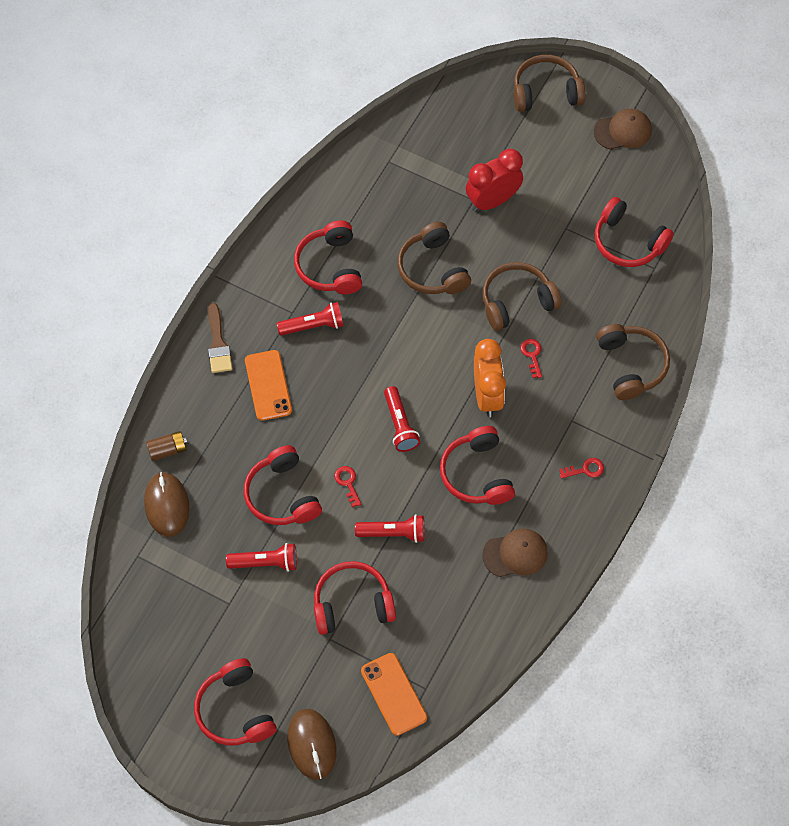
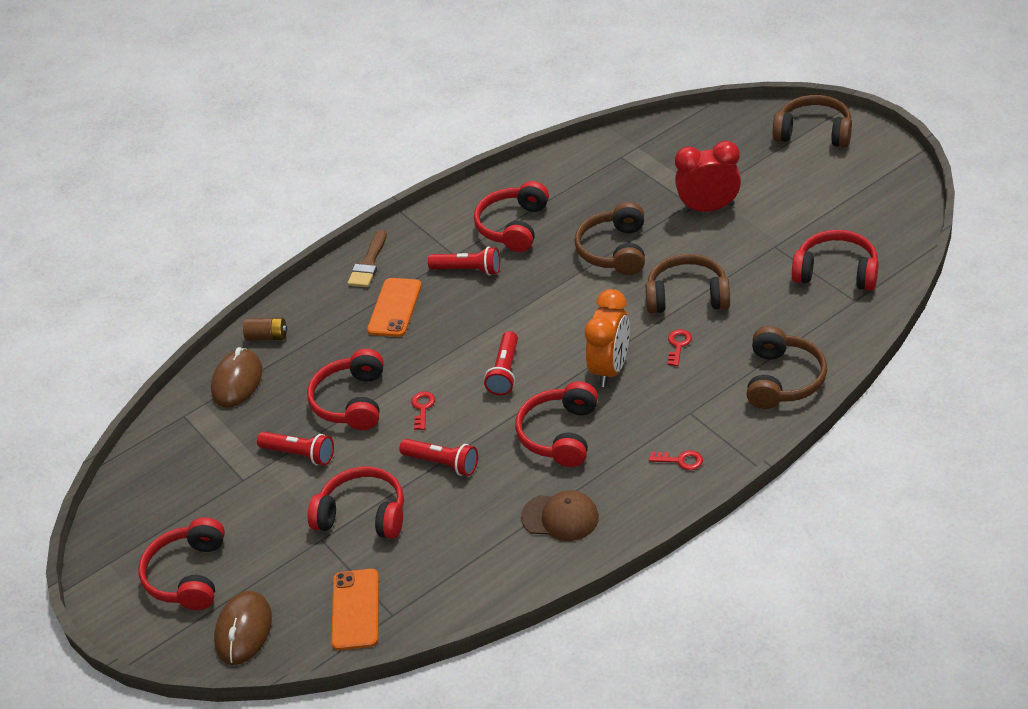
camera: 30 degrees right, 20 degrees down
(623, 131) = (880, 179): brown cap -> none
(628, 242) = (836, 272): red headphones -> red headphones turned 135 degrees clockwise

